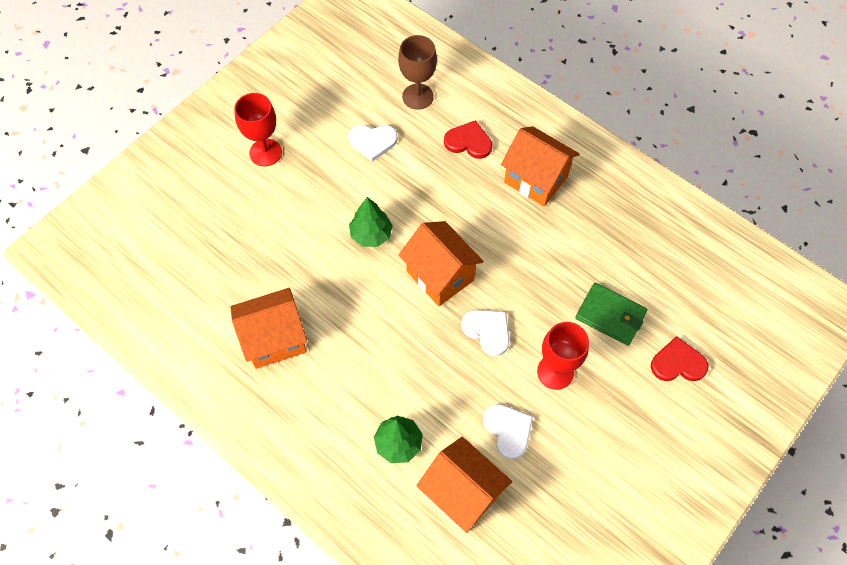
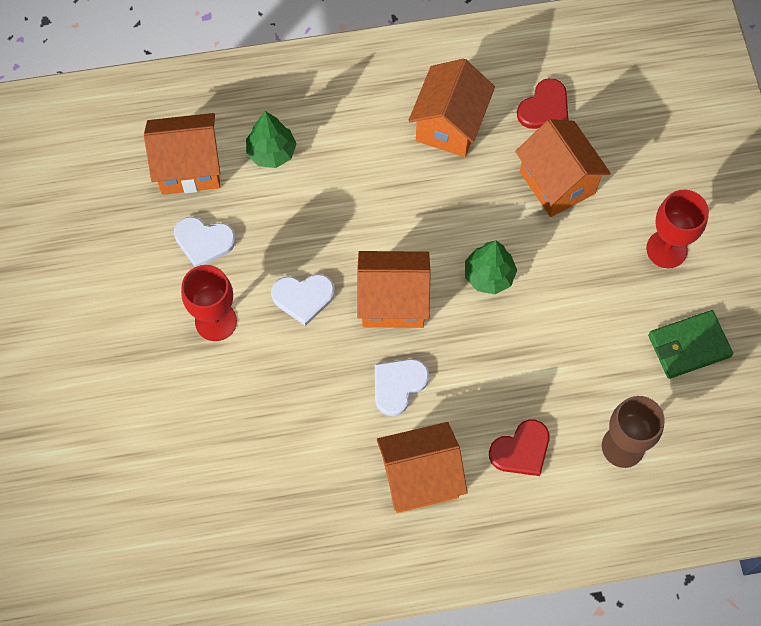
camera: 130 degrees right, 5 degrees up
(266, 242) = (557, 182): none -> orange house
(373, 142) = (598, 357): white heart -> white heart (398, 385)
(610, 316) = (220, 415): green wallet -> green wallet (688, 346)
(678, 363) = (126, 432): red heart -> red heart (544, 107)

